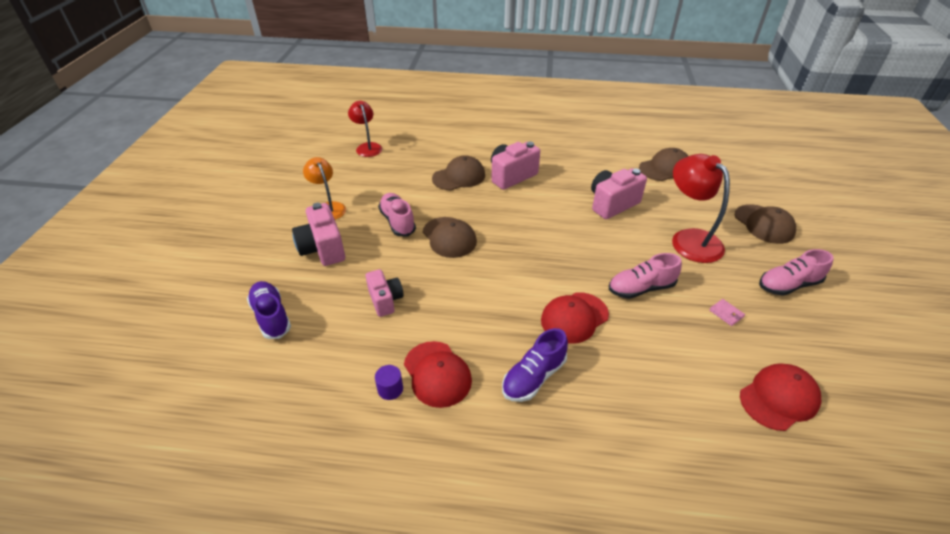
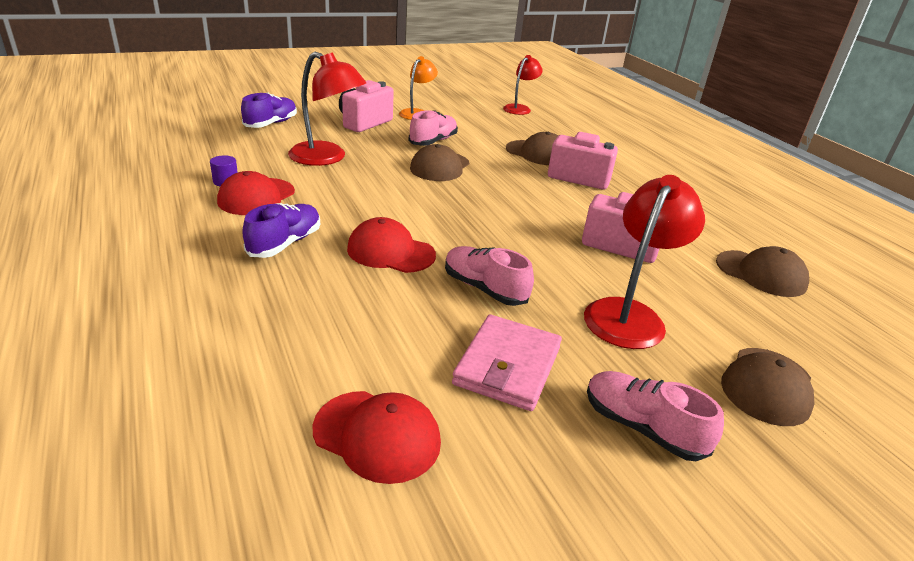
camera: 55 degrees right, 10 degrees down
(385, 300) = (327, 158): pink camera -> red lamp
(533, 377) = (285, 243): purple shoe -> purple shoe turned 105 degrees clockwise
(726, 313) = (507, 366): pink wallet -> pink wallet, size x2.47

